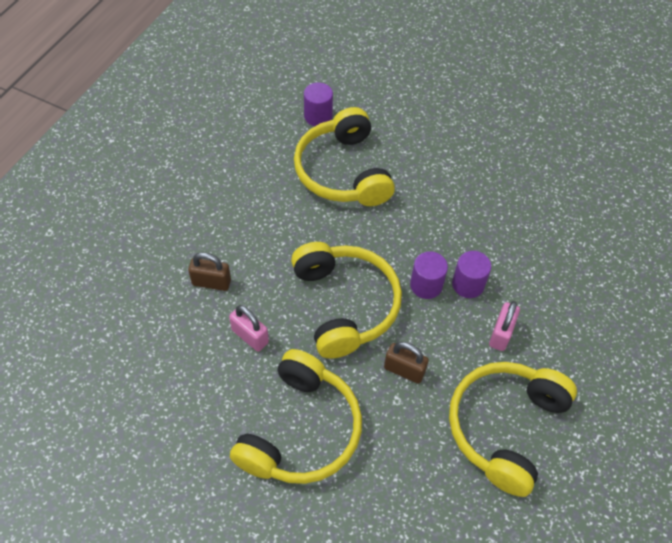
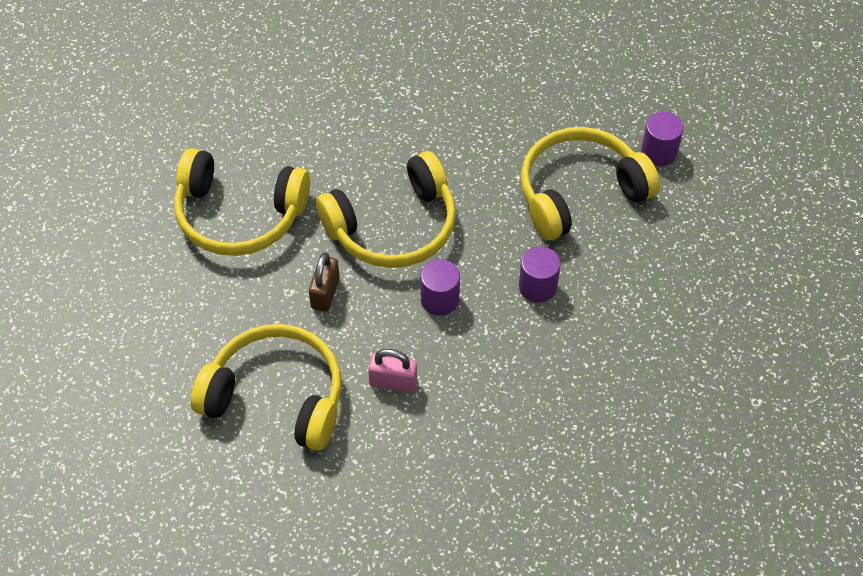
camera: 80 degrees right, 0 degrees up
(211, 282) = (390, 106): brown padlock -> none
(250, 336) = (334, 152): pink padlock -> none
(468, 284) = (452, 341): purple cylinder -> purple cylinder (537, 286)

